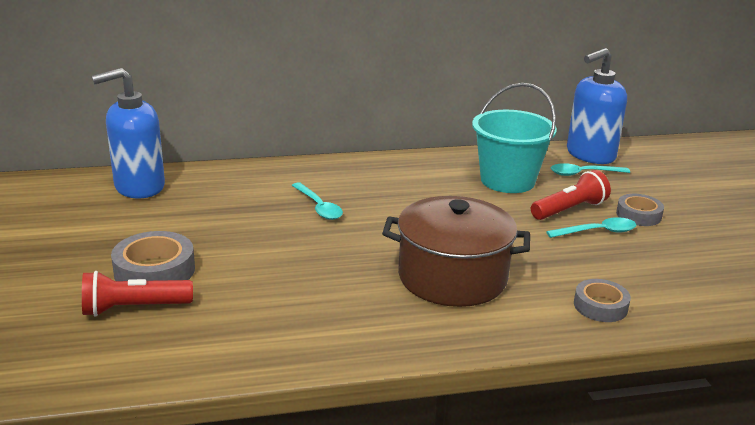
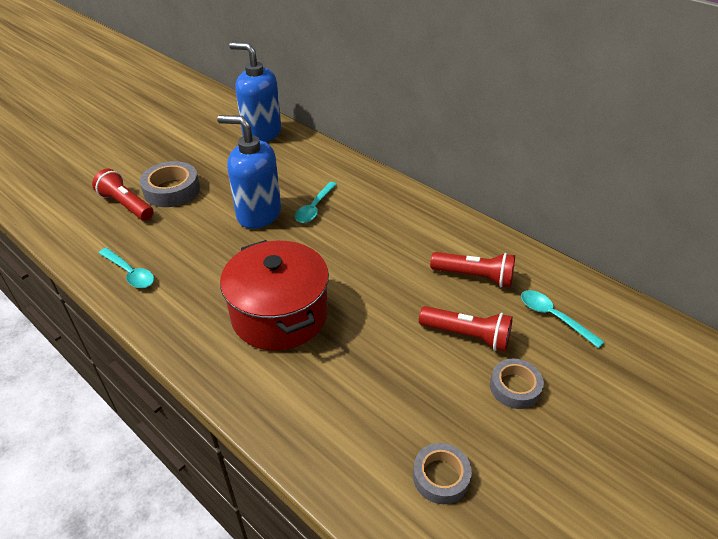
camera: 55 degrees right, 15 degrees up
(452, 277) = (280, 315): brown pot -> red pot
(507, 180) = (475, 277): turquoise bucket -> red flashlight
(590, 155) = (601, 306): blue soap dispenser -> blue soap dispenser (258, 214)
(597, 232) = (446, 370): turquoise spoon -> turquoise spoon (130, 273)
(600, 306) = (313, 420): grey tape -> grey tape (441, 476)

